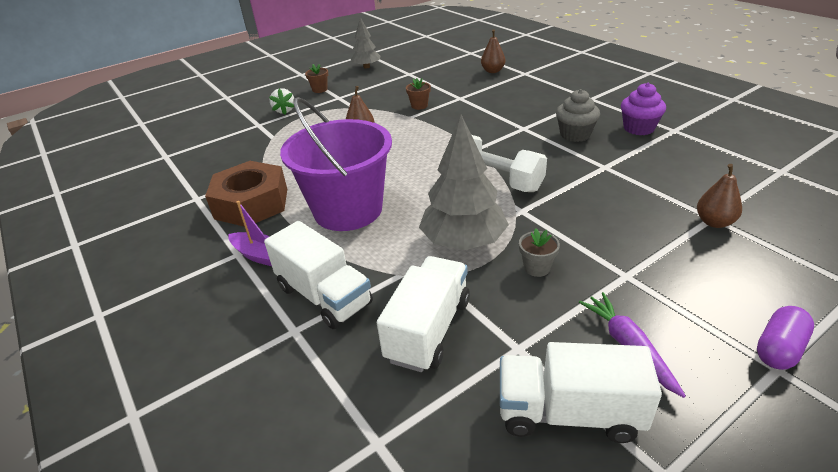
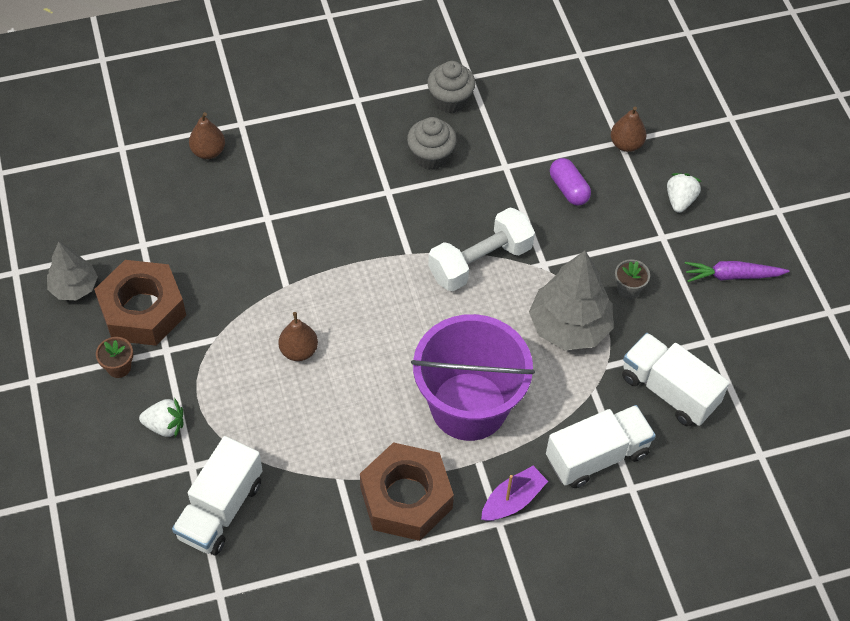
camera: 75 degrees left, 20 degrees up
(362, 85) = (143, 310): none -> brown nut
(419, 106) = (261, 267): brown flower pot -> none
(568, 413) = (773, 337): white truck -> white truck (220, 509)
(638, 128) = (450, 100): purple cupcake -> grey cupcake
(689, 276) = (680, 200): none -> white strawberry
(779, 349) = (763, 198): purple capsule -> purple capsule (568, 189)

